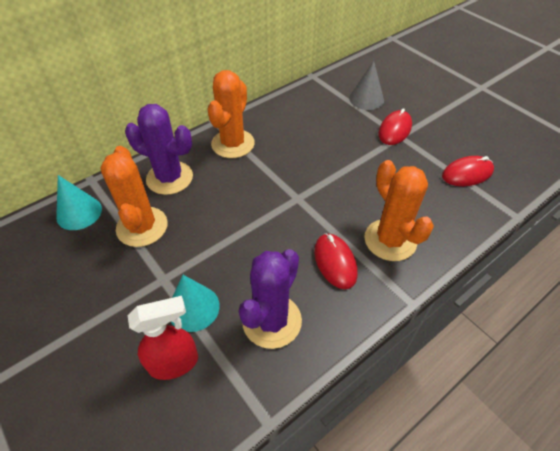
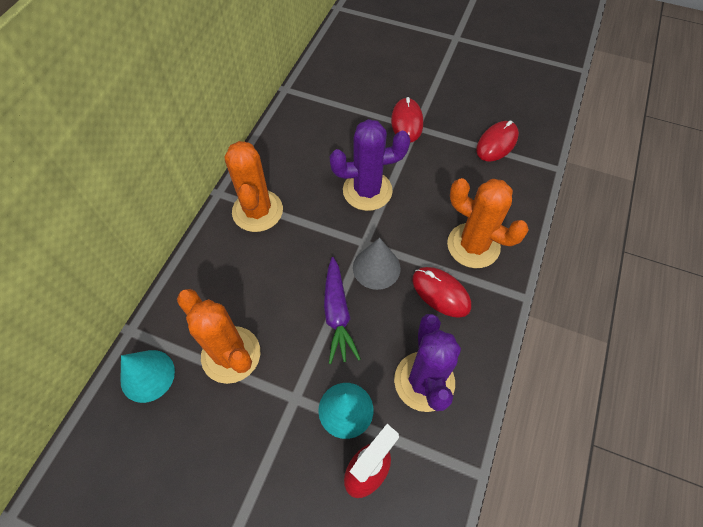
camera: 30 degrees left, 10 degrees up
(169, 178) = (218, 284): purple cactus -> purple cactus (367, 191)
(238, 237) = (337, 314): none -> purple carrot
(366, 99) = (358, 96): grey cone -> grey cone (376, 268)

